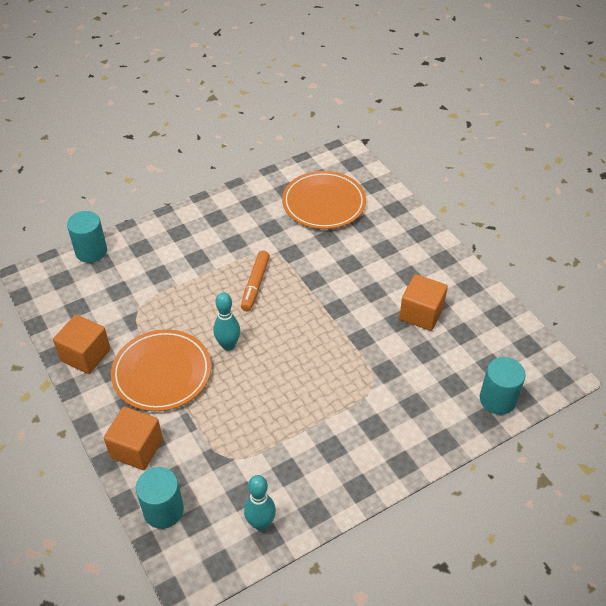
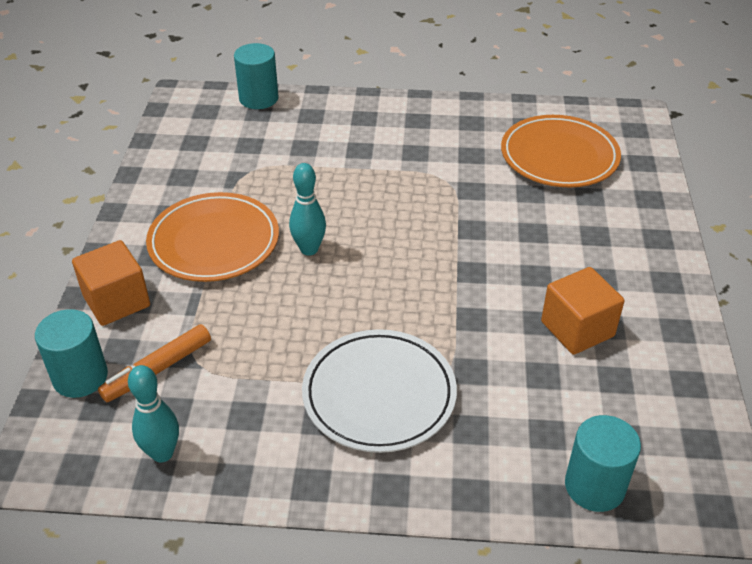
camera: 35 degrees right, 5 degrees down
(85, 355) = (158, 188): orange cube -> none
(255, 285) = (398, 203): orange marker -> orange marker (158, 370)
(350, 414) = (379, 394): none -> white plate

